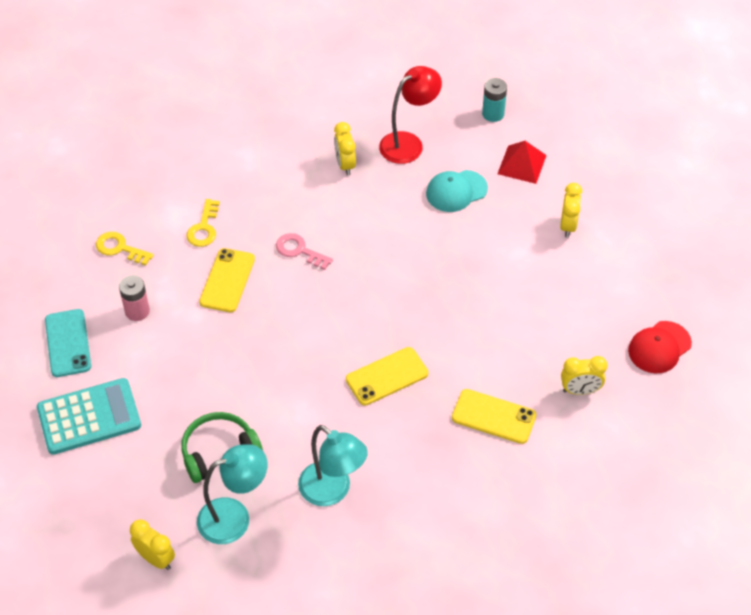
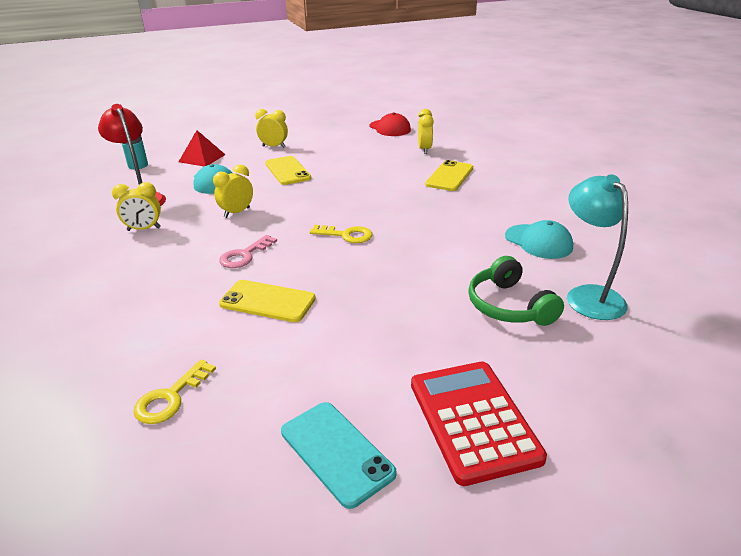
camera: 85 degrees left, 20 degrees down
(68, 343) = (336, 452): turquoise phone -> turquoise phone turned 60 degrees clockwise
(89, 417) = (473, 420): turquoise calculator -> red calculator
(137, 311) = (293, 376): pink battery -> none
(156, 559) = (667, 350): yellow clock -> yellow clock (237, 212)
(203, 228) = (176, 320): yellow key -> yellow key (346, 235)
(332, 491) = (538, 242): turquoise lamp -> turquoise cap
(387, 376) = (410, 215): yellow phone -> yellow phone (287, 171)

